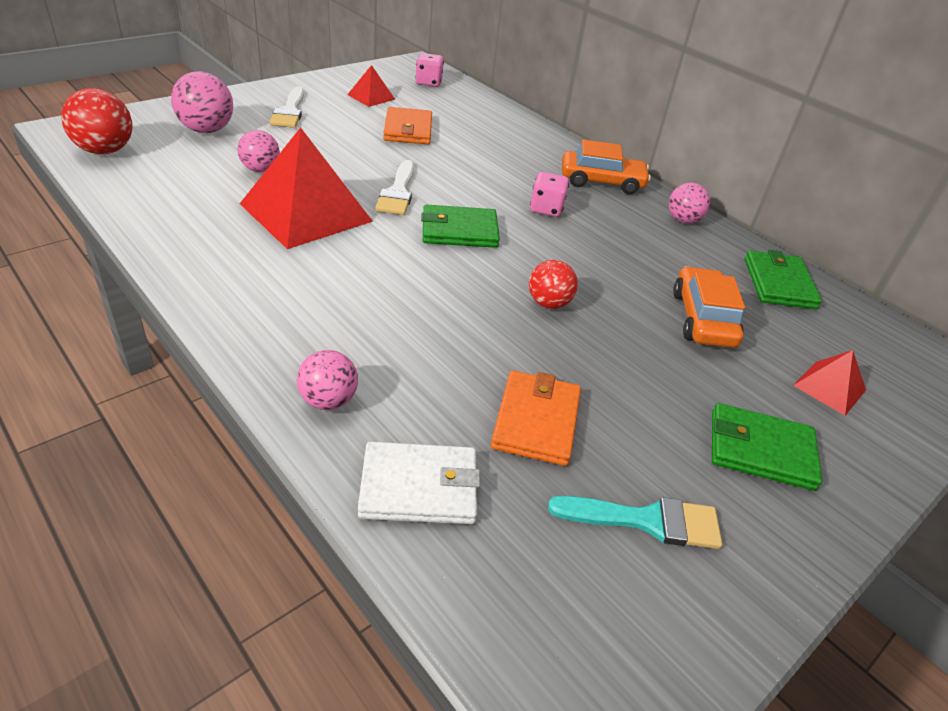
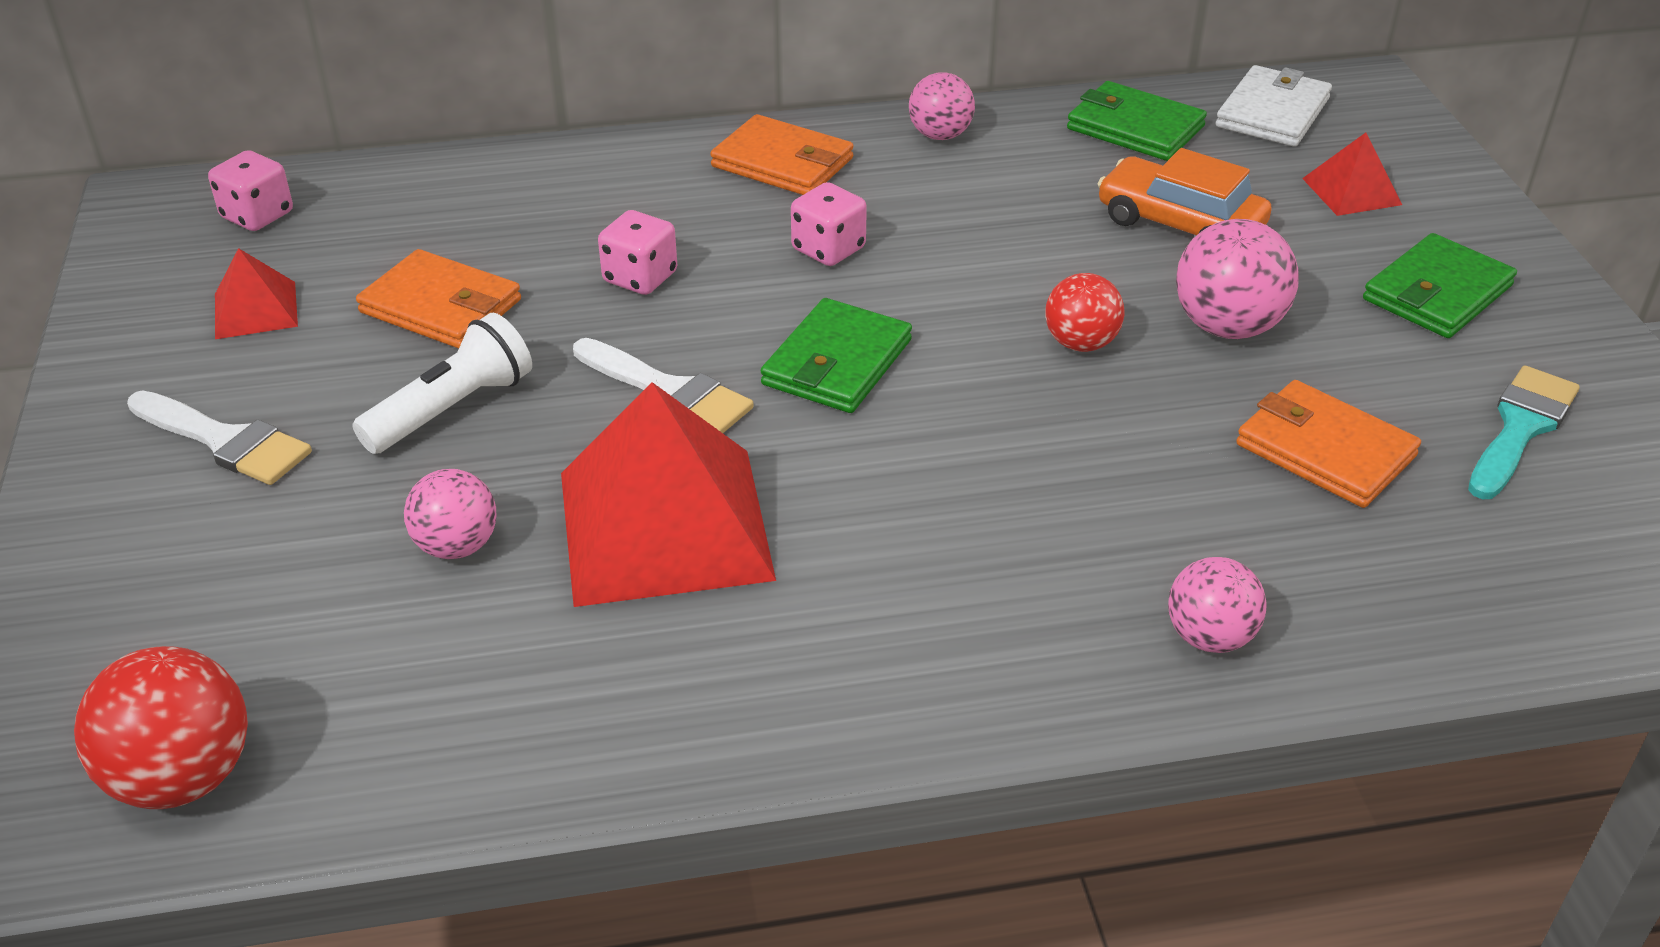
camera: 55 degrees left, 0 degrees up
(207, 130) = (212, 588): pink ball -> pink ball (1227, 327)
(344, 148) = (452, 408): none -> white flashlight
(419, 487) = (1411, 597): white wallet -> white wallet (1272, 112)
(472, 167) = (640, 277): none -> pink dice
(602, 181) = (783, 162): orange car -> orange wallet

